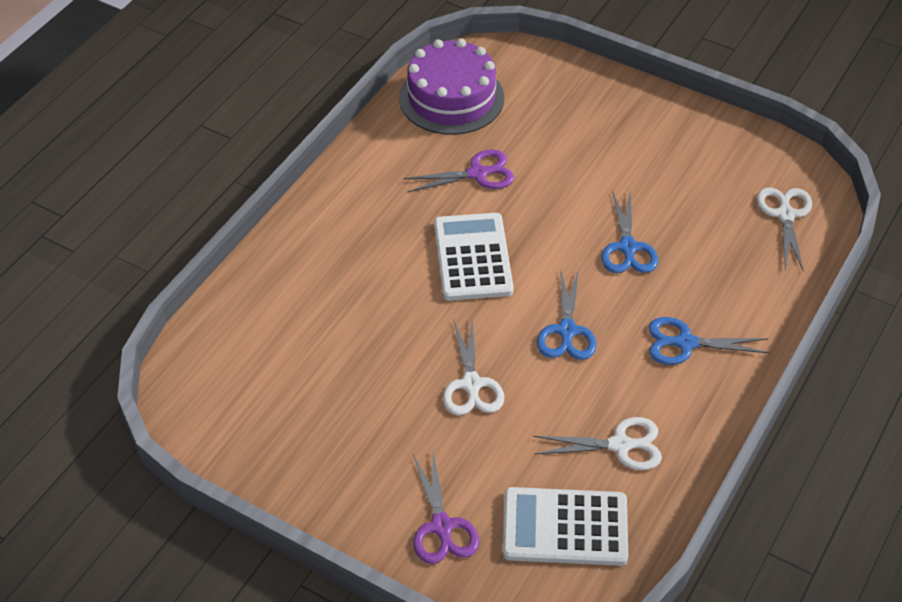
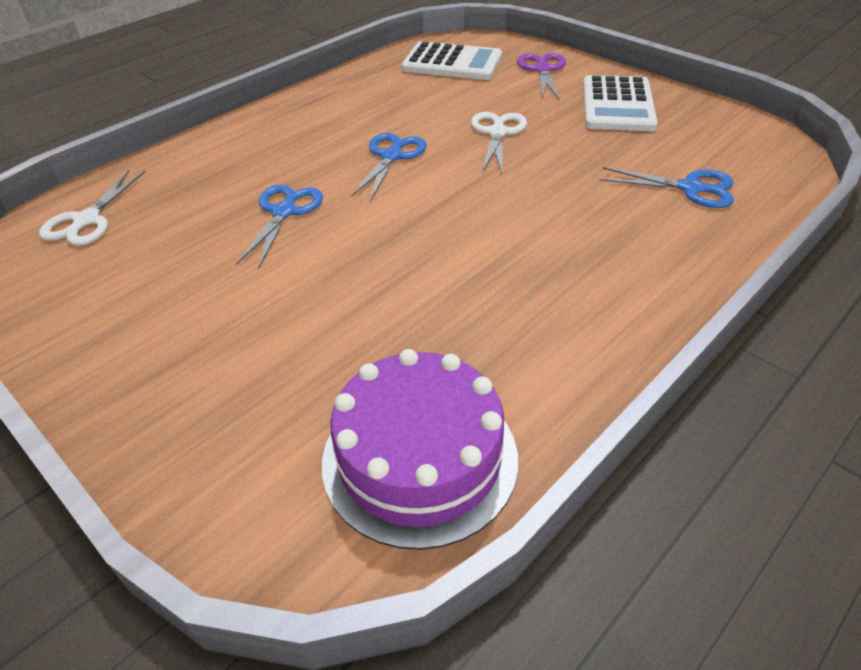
camera: 165 degrees left, 5 degrees down
(473, 257) = (463, 224): white calculator -> white calculator (617, 105)
(477, 173) = (422, 318): purple scissors -> none
(620, 445) = (388, 91): white scissors -> none
(685, 343) = (288, 138): blue scissors -> blue scissors (690, 188)

